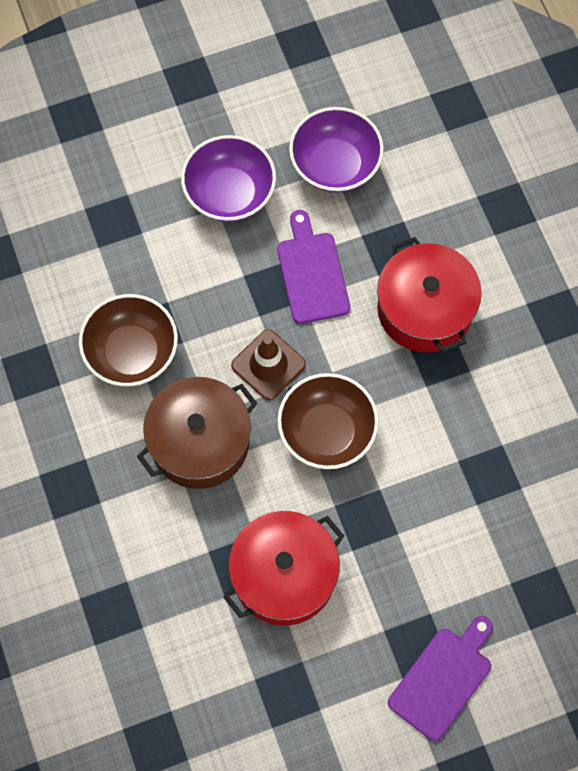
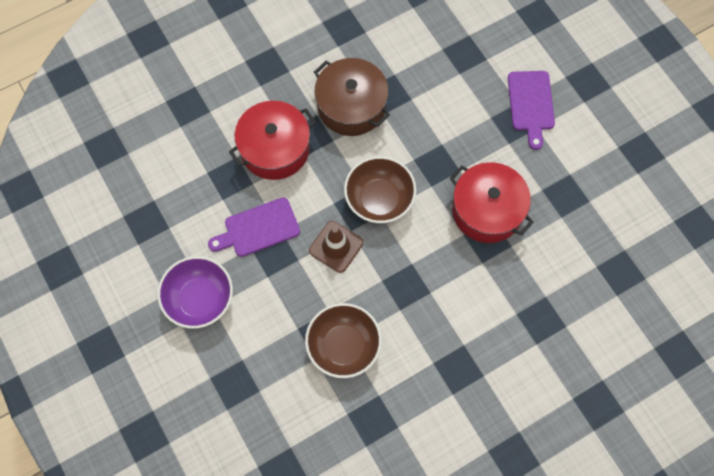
camera: 100 degrees left, 0 degrees up
(199, 442) = (403, 284): brown pot -> brown pot (351, 106)
(335, 165) = (166, 226): purple bowl -> none
(443, 679) = (531, 104): purple cutting board -> purple cutting board turned 120 degrees counterclockwise

